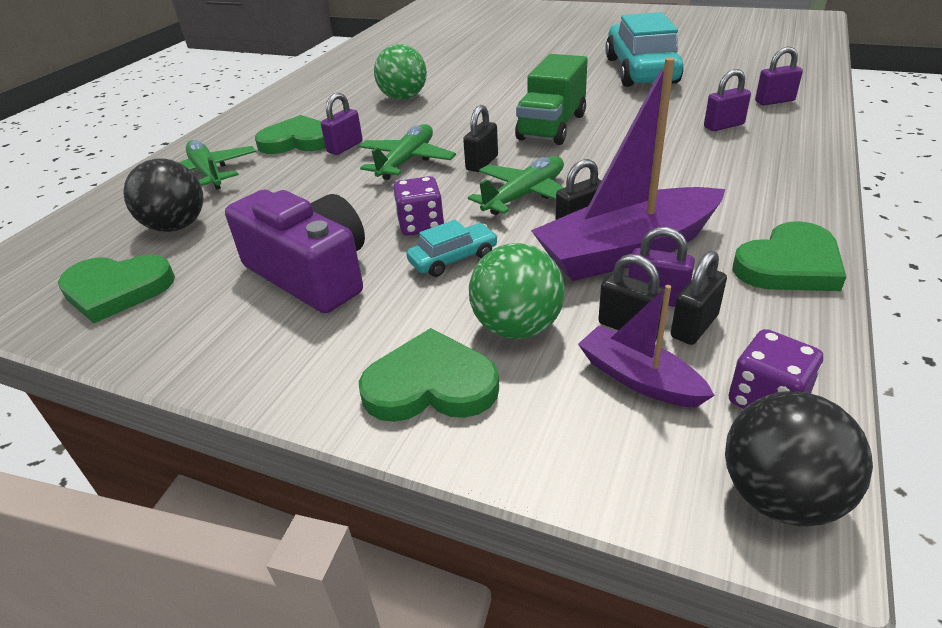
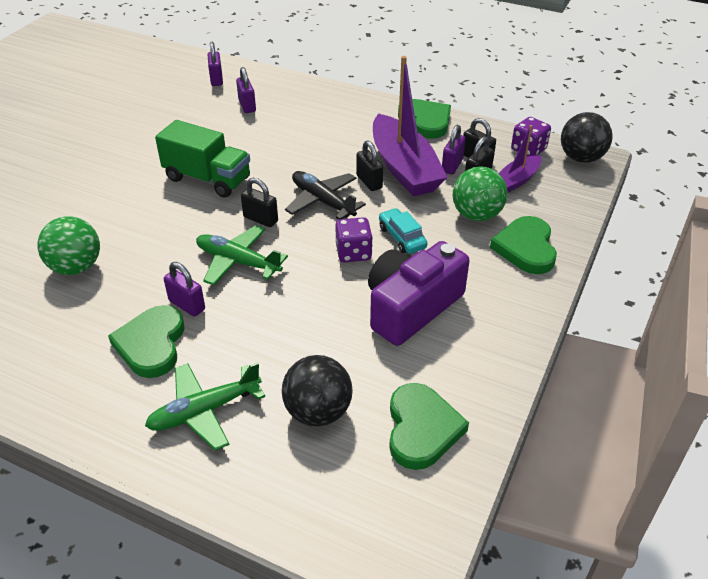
camera: 90 degrees left, 5 degrees up
(525, 195) = (322, 201): green plane -> black plane
(640, 70) = (111, 121): turquoise car -> none

